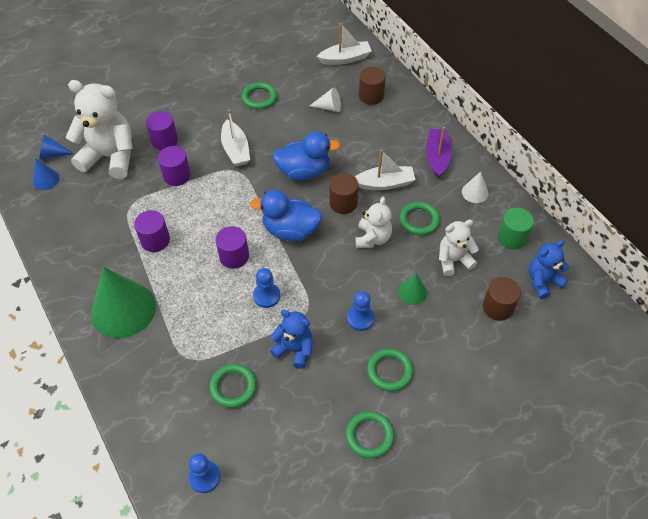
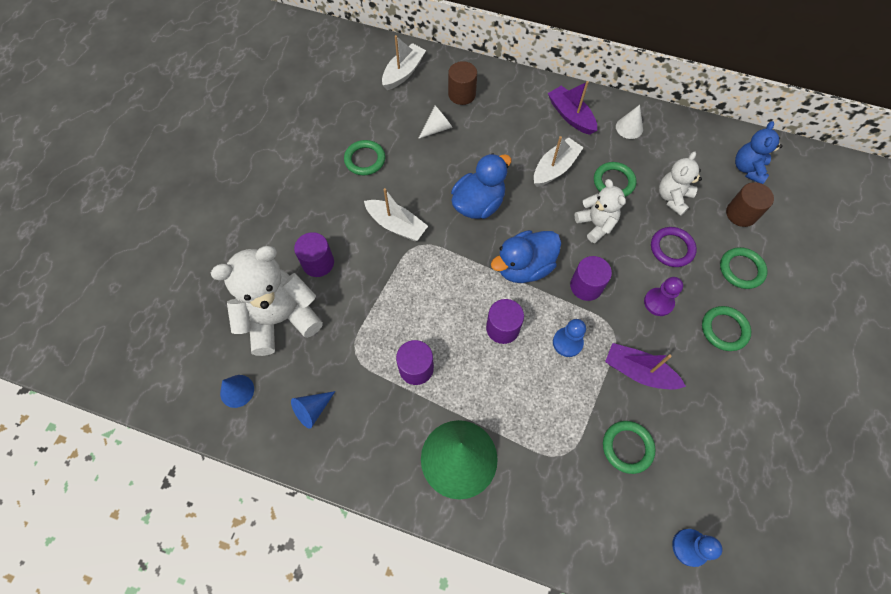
camera: 40 degrees left, 10 degrees up
(52, 154) = (214, 359): blue cone -> blue cone (313, 410)
(177, 175) = (368, 289): purple cylinder -> purple cylinder (586, 286)
(294, 349) = (638, 372): blue teddy bear -> purple boat
(343, 203) = (540, 210): brown cylinder -> none
(360, 318) = (658, 302): blue pawn -> purple pawn
(369, 436) = (766, 396): green ring -> green ring (741, 269)
(412, 292) = (672, 248): green cone -> purple ring
(512, 238) = (692, 148): green cylinder -> none

